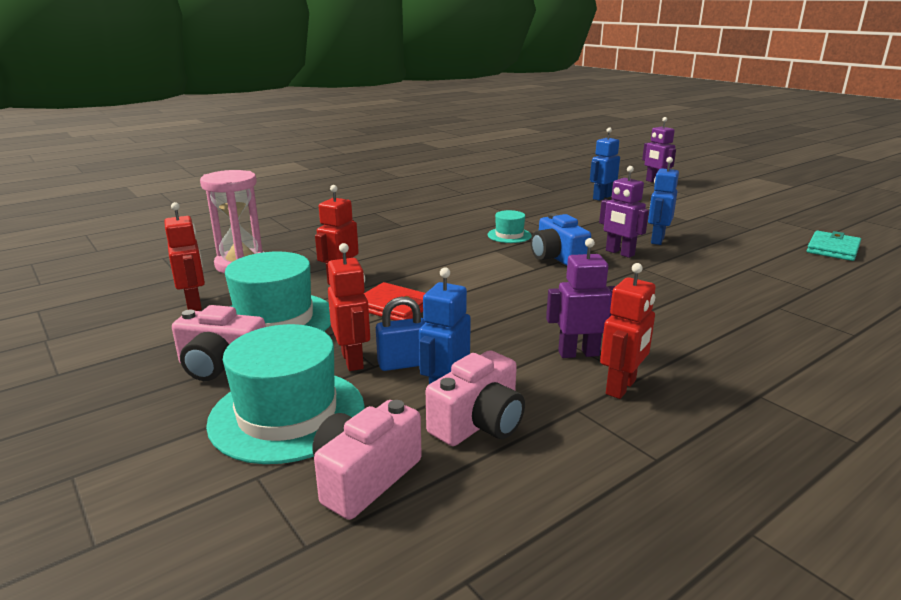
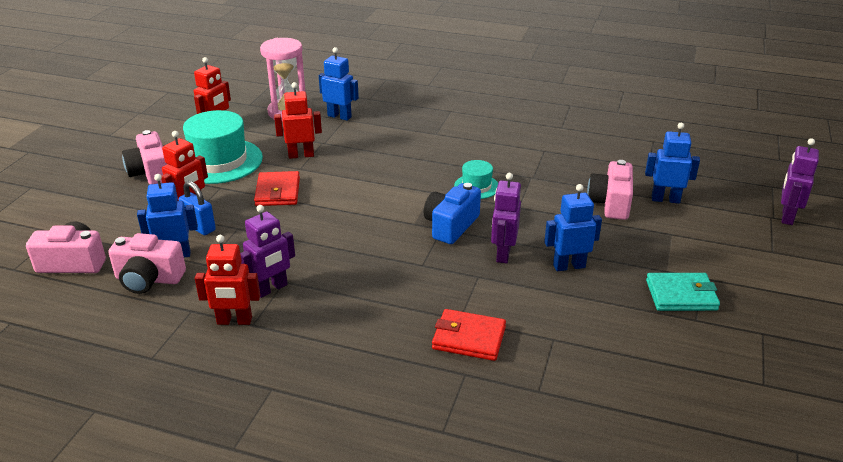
camera: 55 degrees right, 10 degrees up
(287, 414) = (116, 215): turquoise hat -> none
(298, 248) = (339, 116): none -> blue robot
(578, 353) = (271, 289): purple robot -> purple robot turned 90 degrees clockwise
(588, 209) = (610, 203): none -> pink camera
(729, 293) = (469, 338): none -> red wallet
(833, 249) = (700, 392): turquoise wallet -> turquoise wallet (681, 295)

